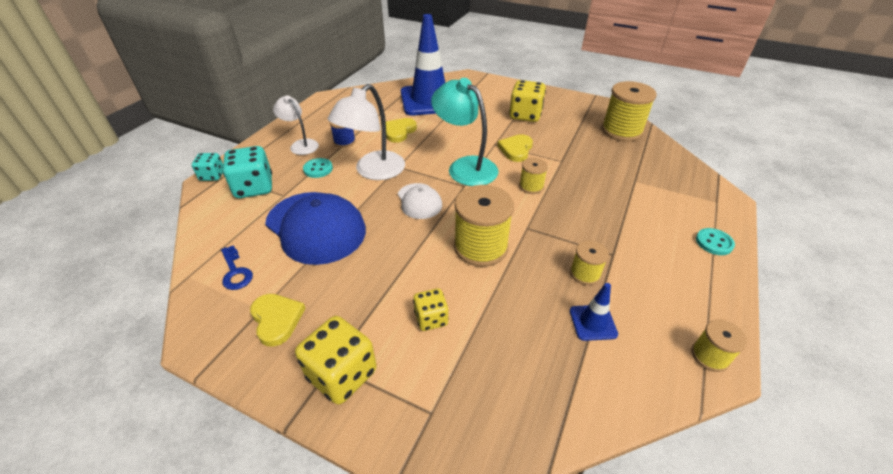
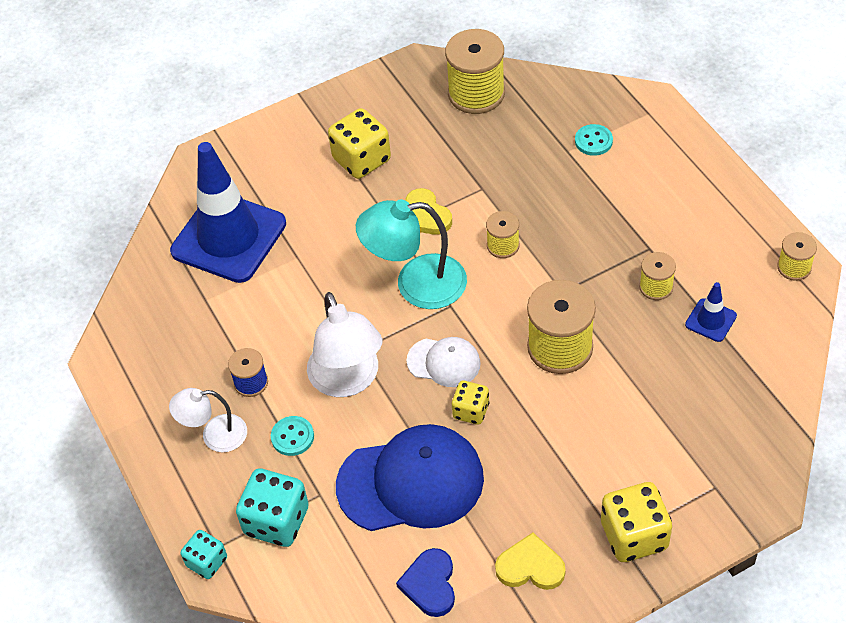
camera: 50 degrees left, 10 degrees up
(235, 272) = (430, 584): blue key -> blue heart
(399, 131) = (280, 311): yellow heart -> none
(431, 318) = (620, 438): yellow dice -> yellow dice (471, 411)
(714, 243) = (694, 162): turquoise button -> turquoise button (593, 141)

